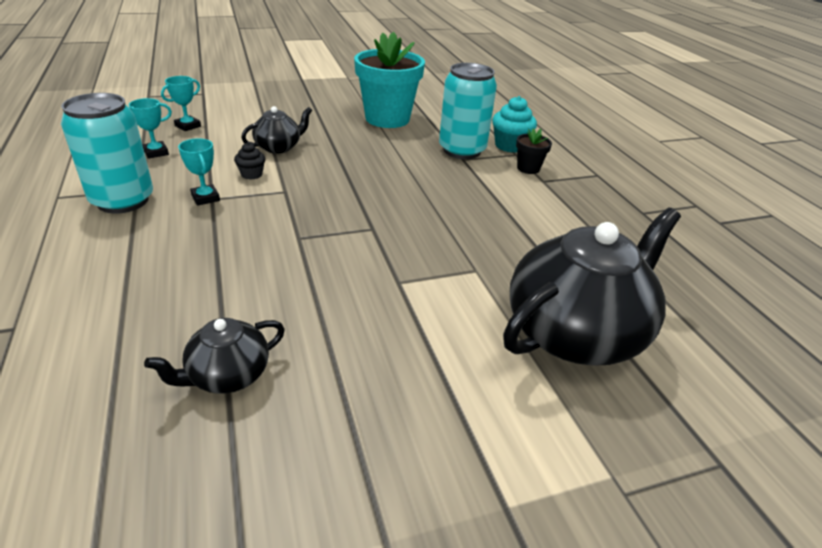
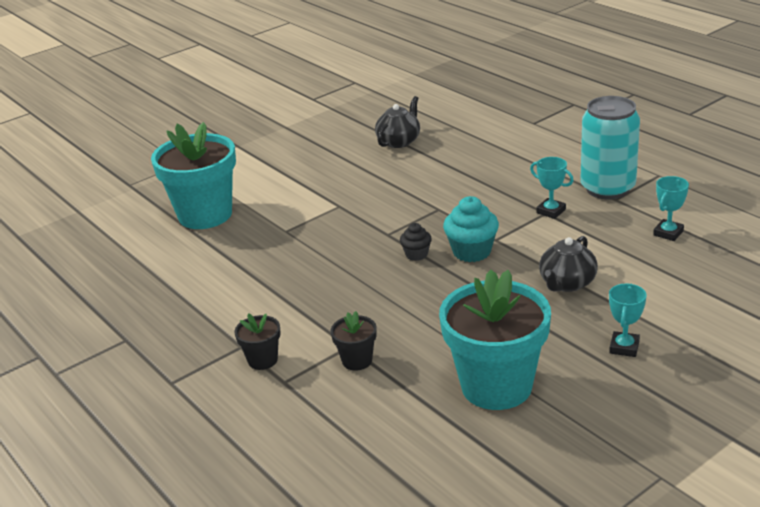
camera: 165 degrees right, 5 degrees down
(188, 126) = (703, 274): turquoise trophy -> turquoise trophy (624, 347)
(251, 174) = (547, 244): black cupcake -> black cupcake (416, 254)
(462, 150) = (357, 360): turquoise can -> black flower pot
(510, 146) = (296, 396): turquoise cupcake -> turquoise cupcake (471, 252)
(575, 332) = (205, 215): black teapot -> turquoise flower pot

